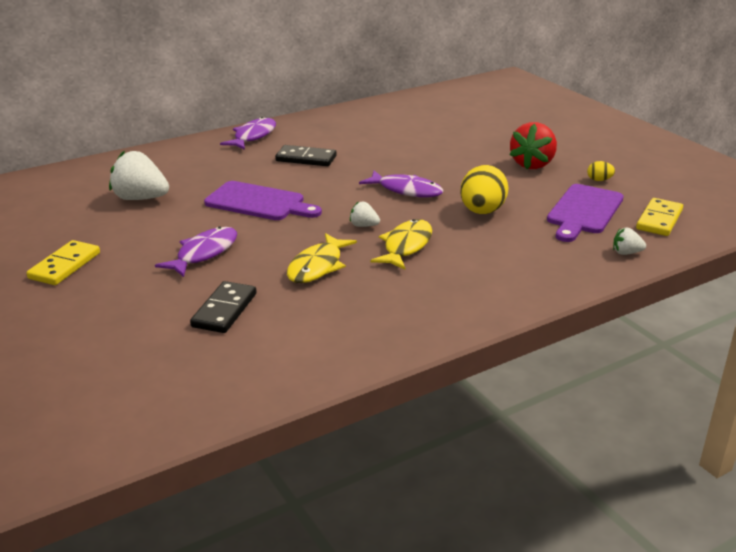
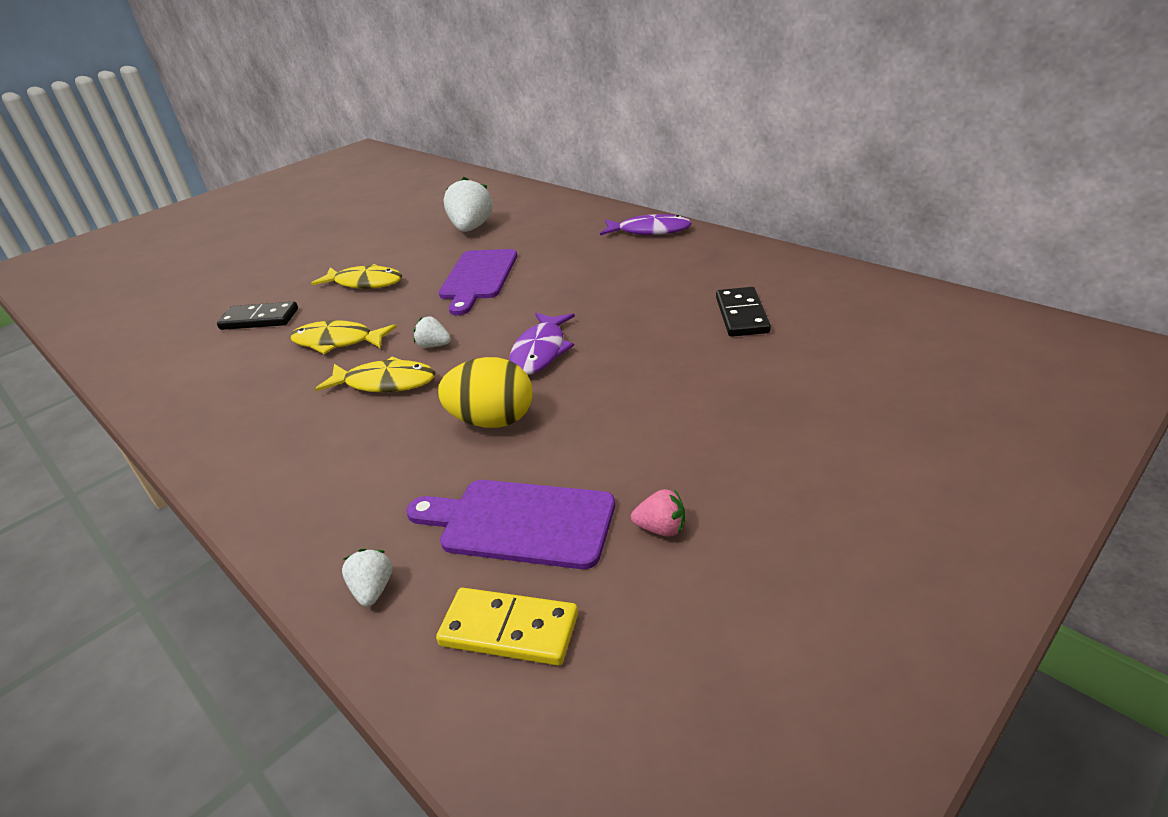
camera: 80 degrees right, 5 degrees up
(65, 266) = (343, 240): yellow domino -> none
(204, 253) = (365, 283): purple fish -> yellow fish
(306, 159) = (604, 272): black domino -> black domino (741, 315)
(363, 226) = (434, 345): white strawberry -> white strawberry turned 75 degrees counterclockwise
(532, 164) = (689, 441): red strawberry -> none
(599, 180) = (661, 528): yellow egg -> pink strawberry

